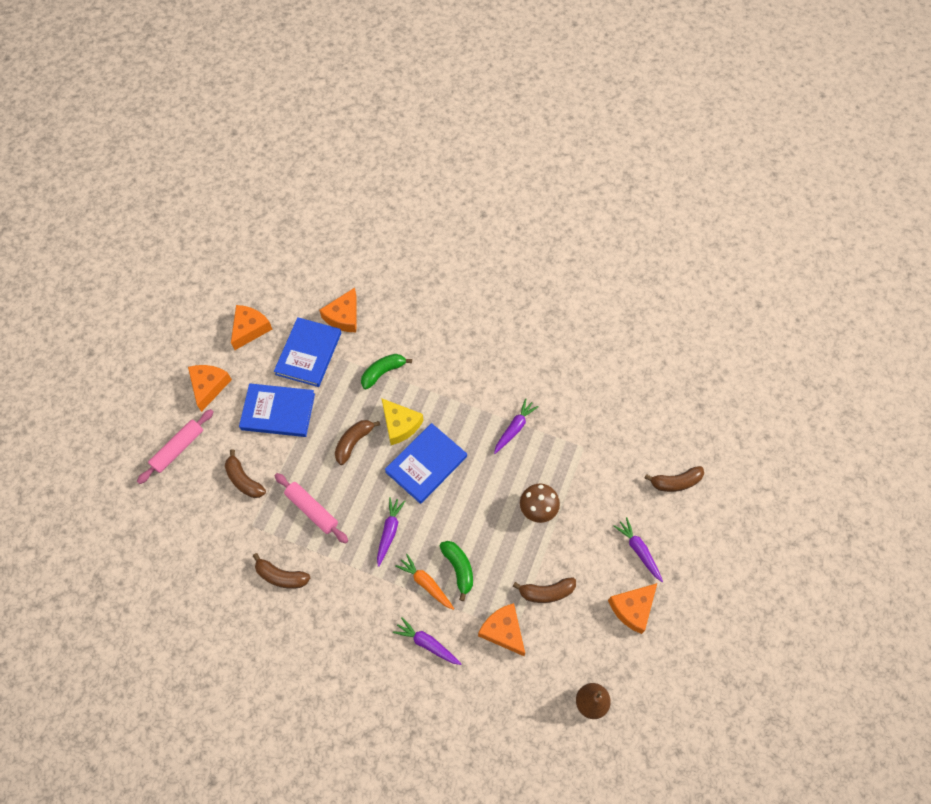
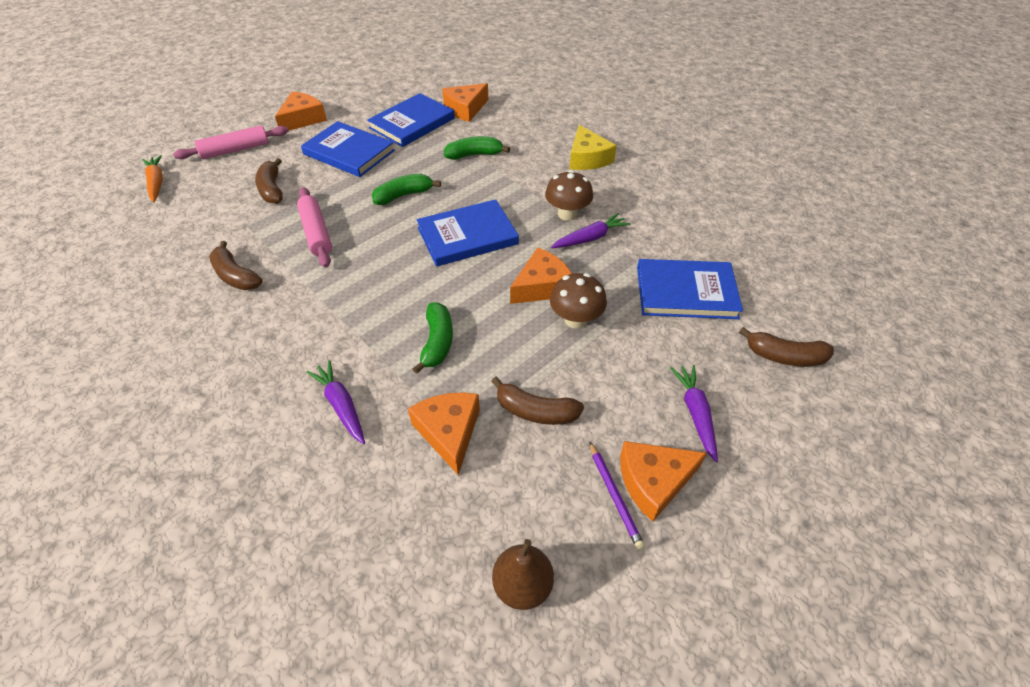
camera: 25 degrees right, 15 degrees down
(250, 329) = (372, 95): orange cheese -> orange cheese (542, 286)
(354, 442) = (404, 195): brown banana -> green banana
(389, 532) = (382, 279): purple carrot -> none
(400, 425) = (462, 197): yellow cheese -> yellow cheese (587, 158)
(426, 583) = (387, 342): orange carrot -> orange carrot (156, 183)
(487, 410) = (567, 214): none -> brown mushroom
(598, 453) = (686, 292): none -> blue book
(615, 628) = (614, 496): none -> purple pencil

